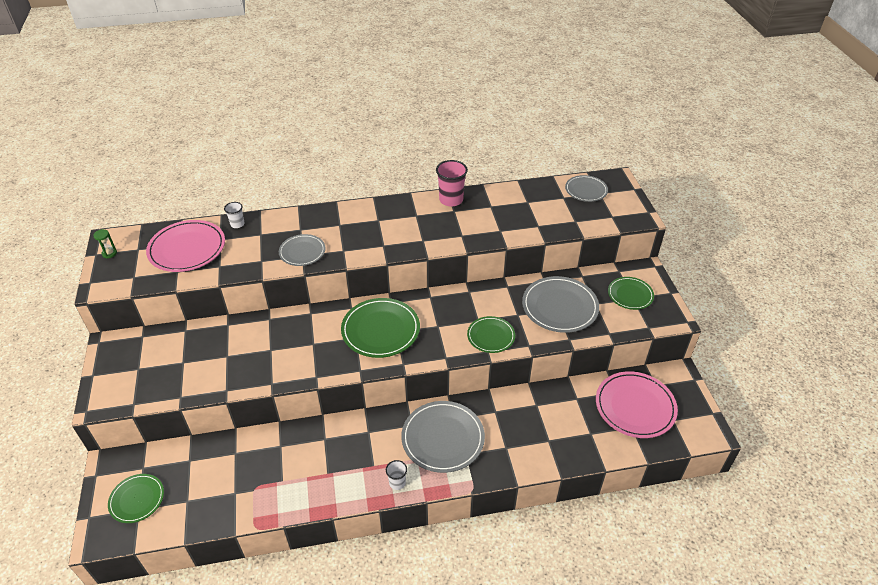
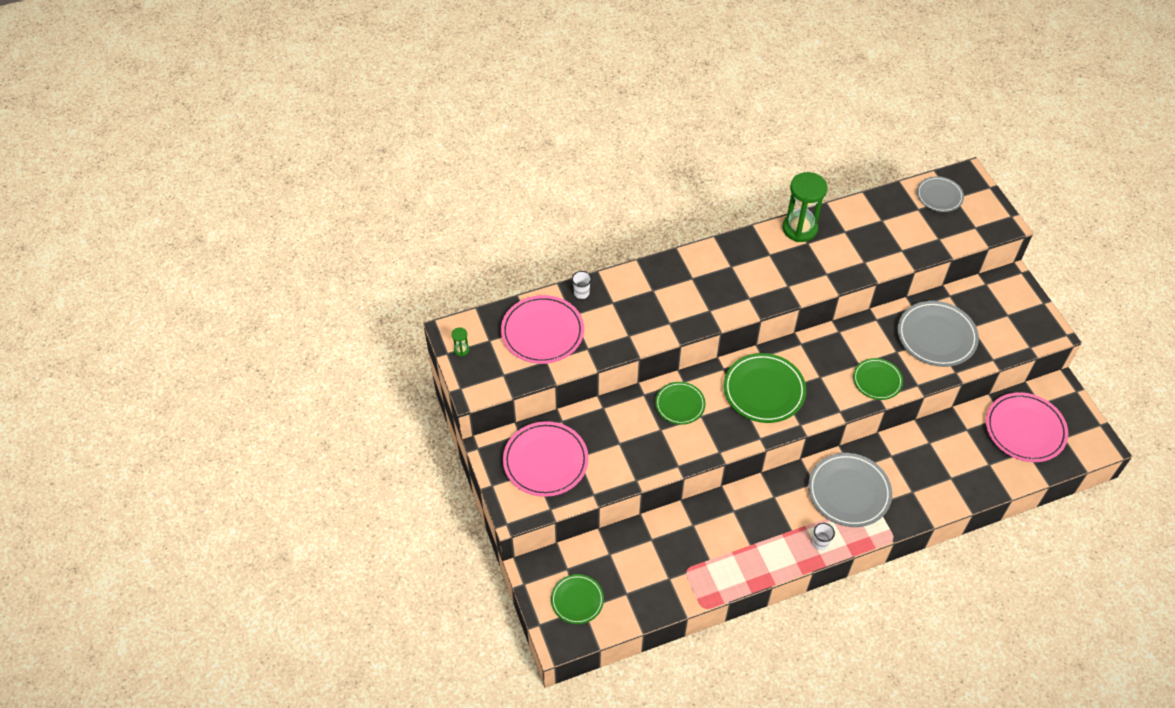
camera: 10 degrees left, 10 degrees up
(152, 361) = (545, 461): none -> pink plate
(302, 252) = (667, 318): grey plate -> none
(451, 200) = (799, 229): pink cup -> green hourglass
(630, 295) = (1003, 311): green plate -> green plate (680, 404)

